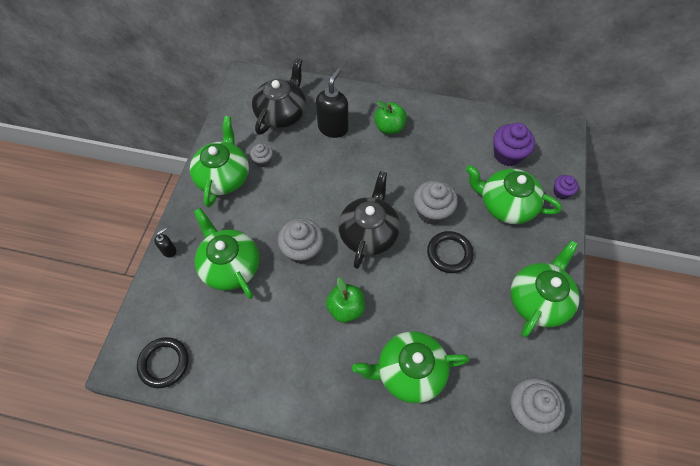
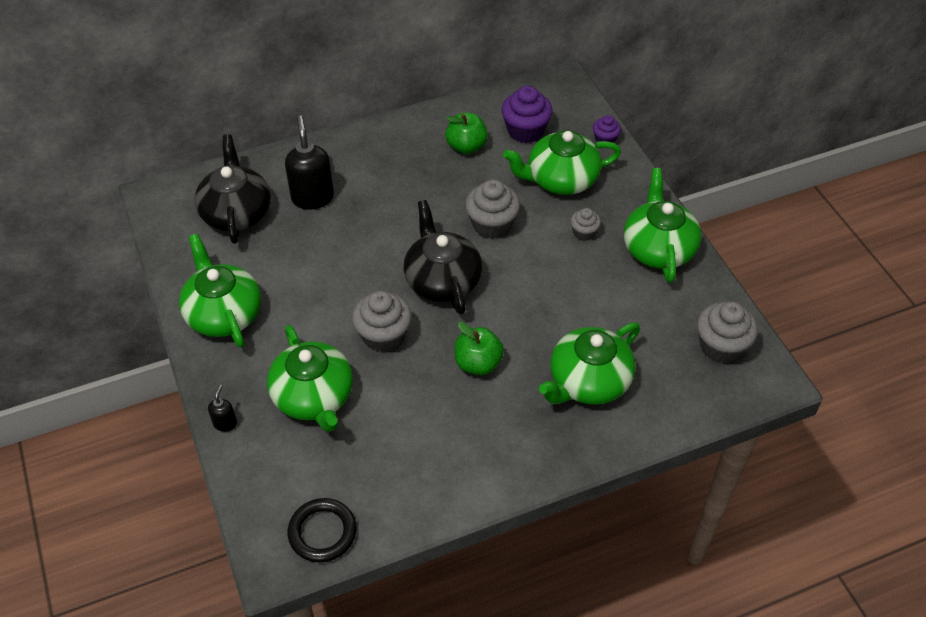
camera: 35 degrees left, 10 degrees down
(230, 266) = (314, 397): green teapot -> green teapot turned 135 degrees counterclockwise
(263, 161) = (257, 273): grey cupcake -> grey cupcake (584, 232)
(389, 127) = (377, 166): green apple -> green apple (466, 146)
(449, 253) = (541, 254): black ring -> none

